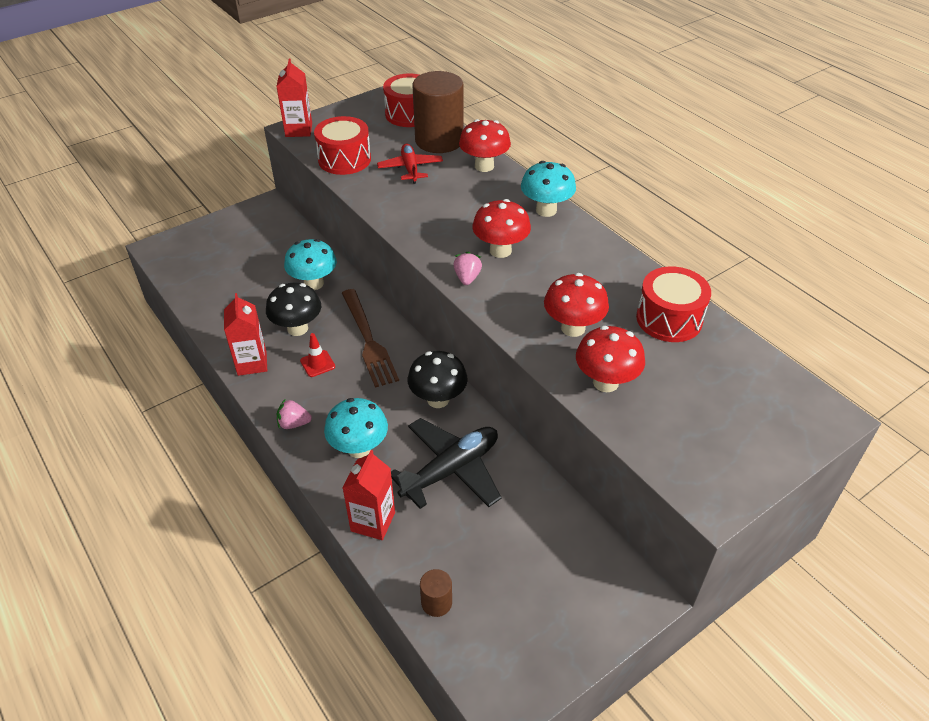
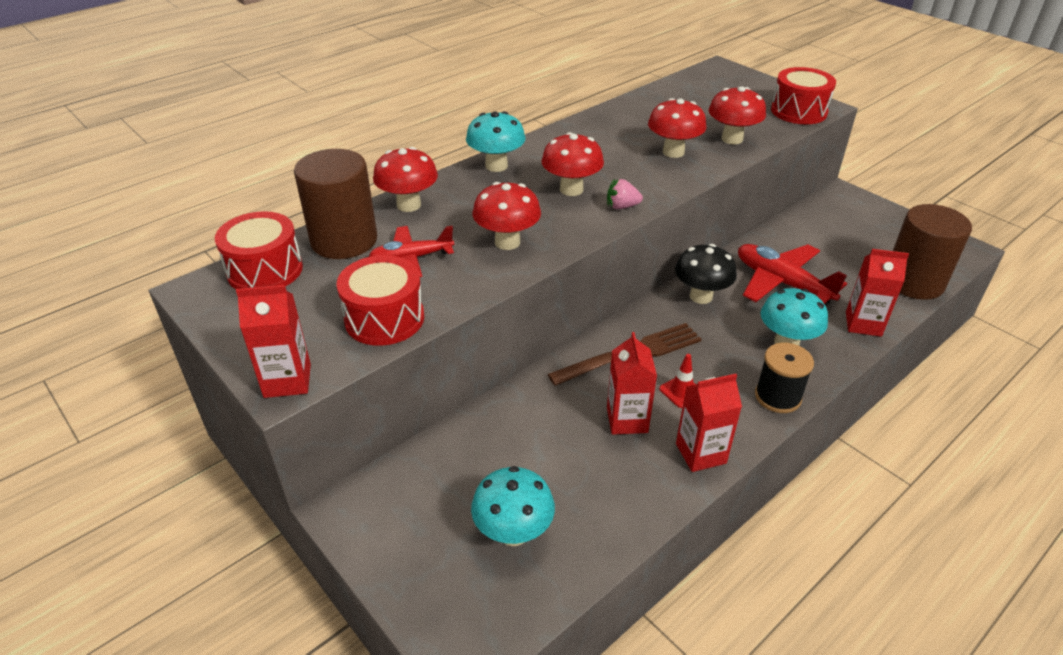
camera: 95 degrees left, 5 degrees down
(294, 423) = (778, 397): pink strawberry -> black spool
(297, 328) = (627, 420): black mushroom -> red carton
(314, 283) = (537, 418): turquoise mushroom -> turquoise mushroom (513, 532)
(422, 211) = (507, 242): none -> red mushroom
(436, 602) = (914, 282): brown cylinder -> brown cylinder, size x2.29
(451, 470) = (782, 283): black plane -> red plane
(669, 319) = (644, 113): red drum -> red drum (798, 111)

